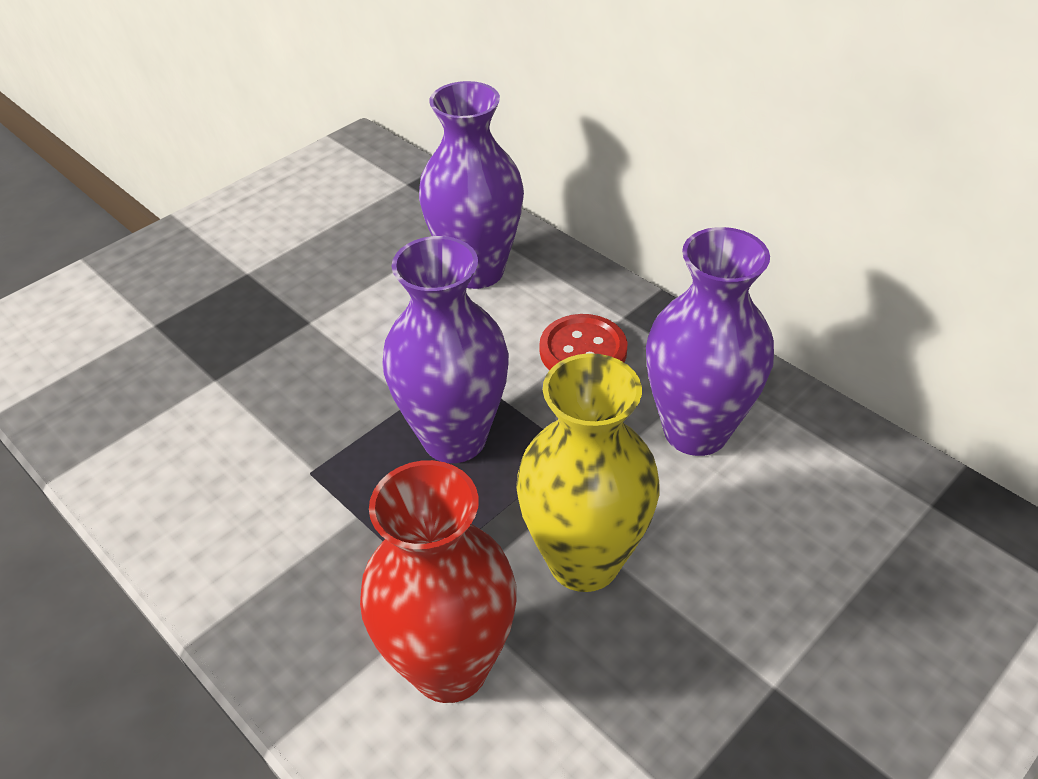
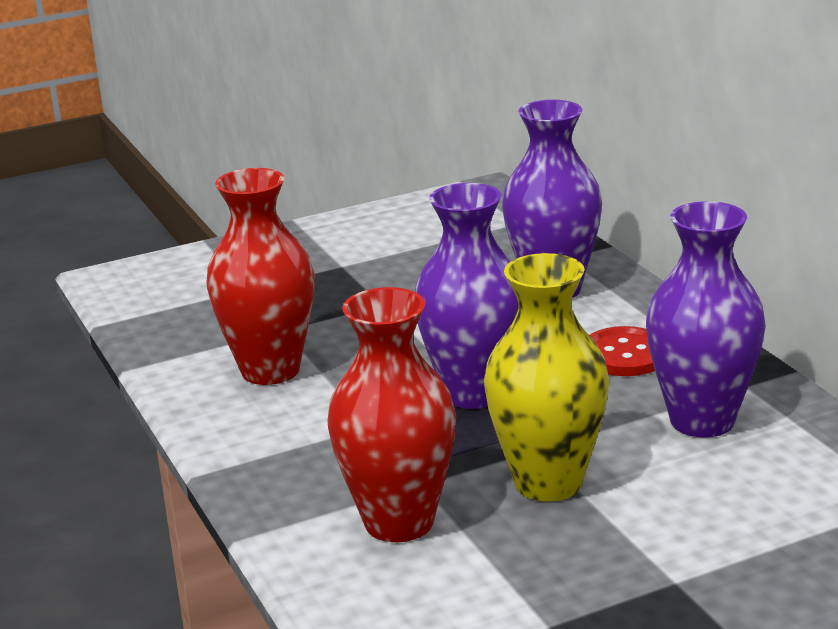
camera: 20 degrees right, 20 degrees down
(221, 448) = (270, 370): none -> red vase

